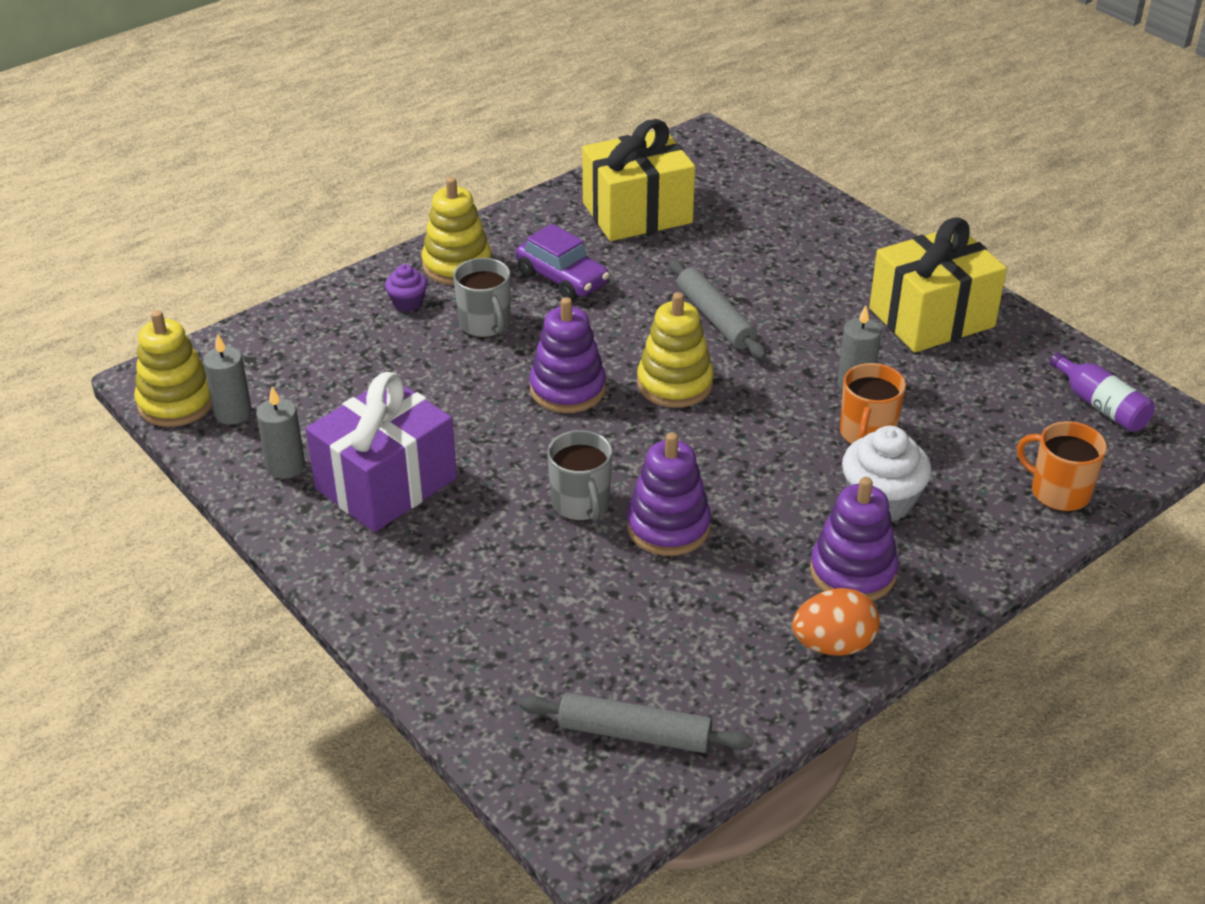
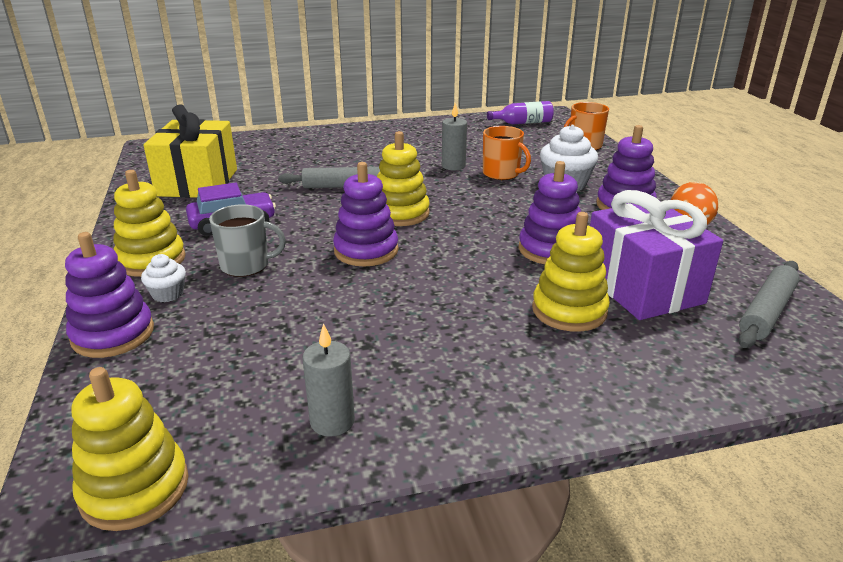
camera: 65 degrees left, 10 degrees down
(233, 413) = (206, 443): grey candle -> none
(333, 304) = (113, 334): none -> purple stacking toy
(386, 483) = (410, 362): purple gift -> purple gift (642, 288)
(407, 302) = (168, 294): purple cupcake -> white cupcake
(537, 569) = (569, 310): none -> yellow stacking toy
(581, 503) = (503, 275): grey mug -> none
(931, 317) = (414, 136): yellow gift -> none

